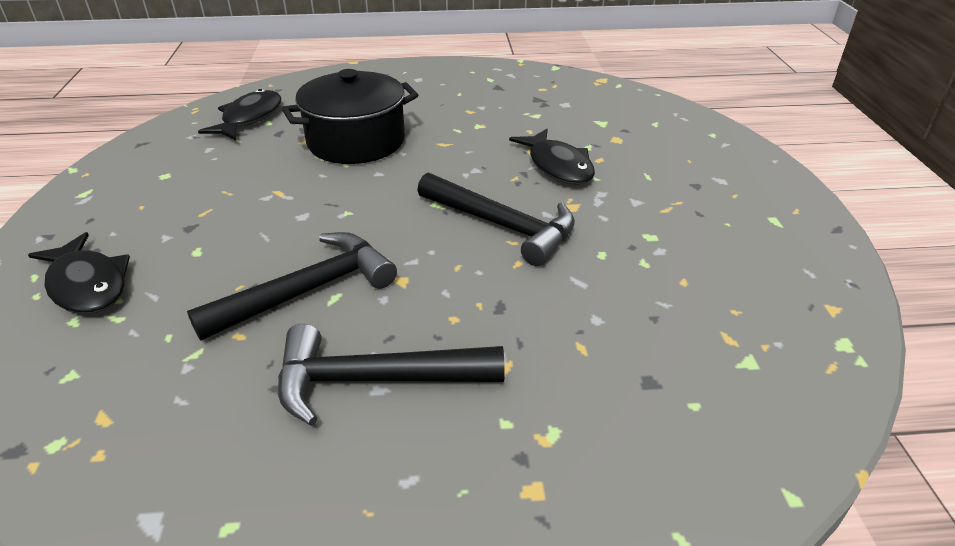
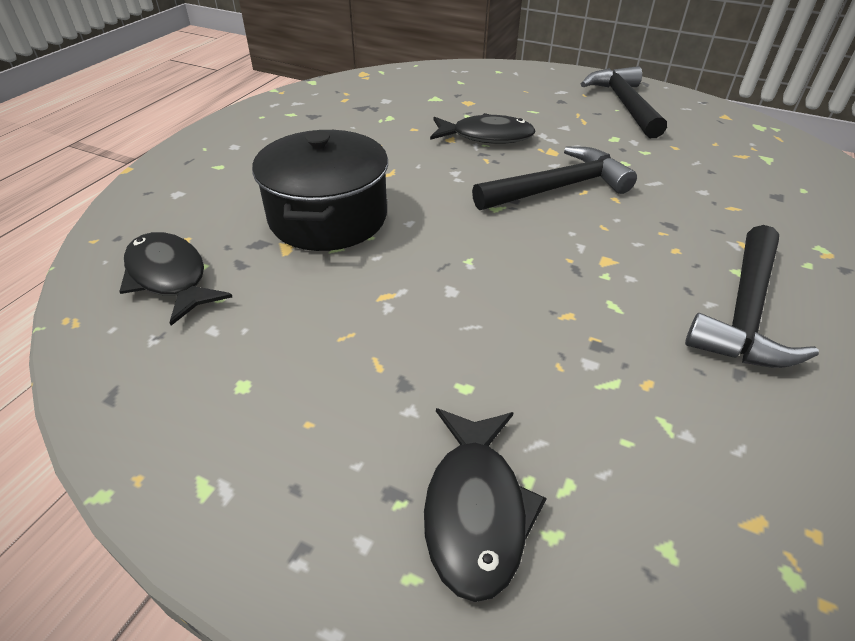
camera: 60 degrees left, 5 degrees up
(87, 285) = (475, 509): black fish -> black fish turned 105 degrees clockwise
(308, 290) = (594, 318): black hammer -> black hammer (623, 104)

